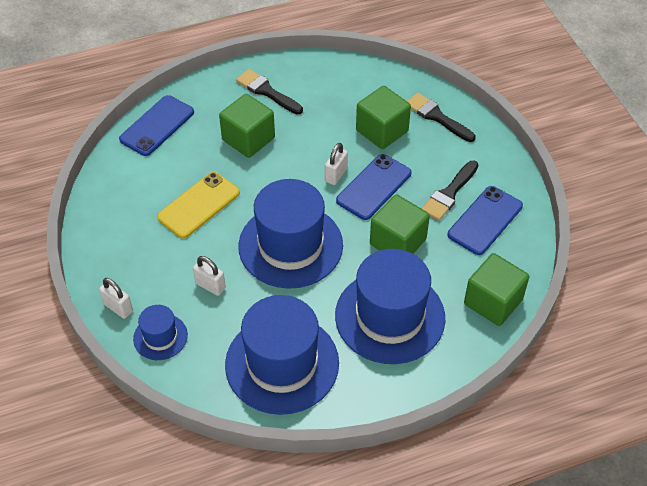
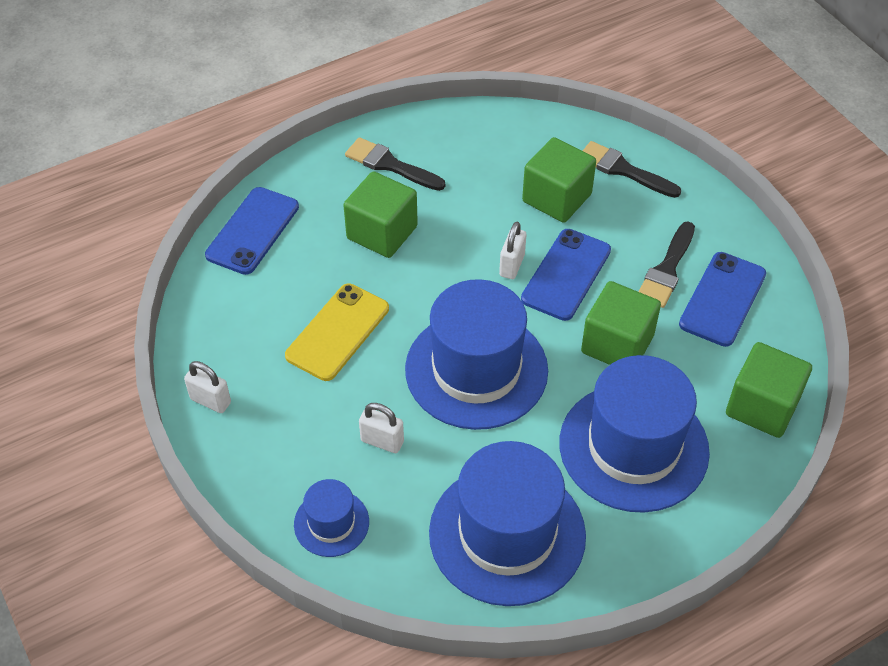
camera: 10 degrees left, 0 degrees up
(118, 308) = (263, 491): white padlock -> white padlock (210, 401)

